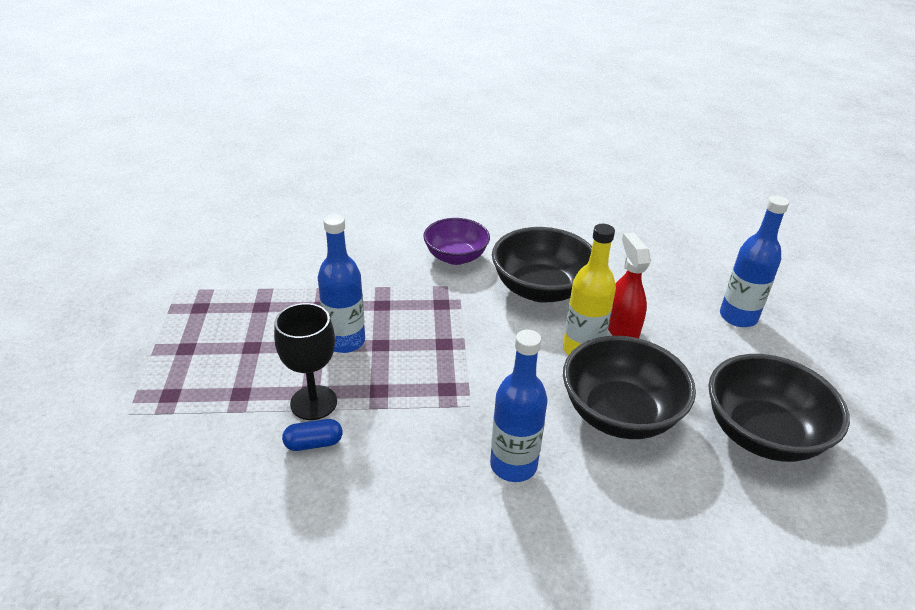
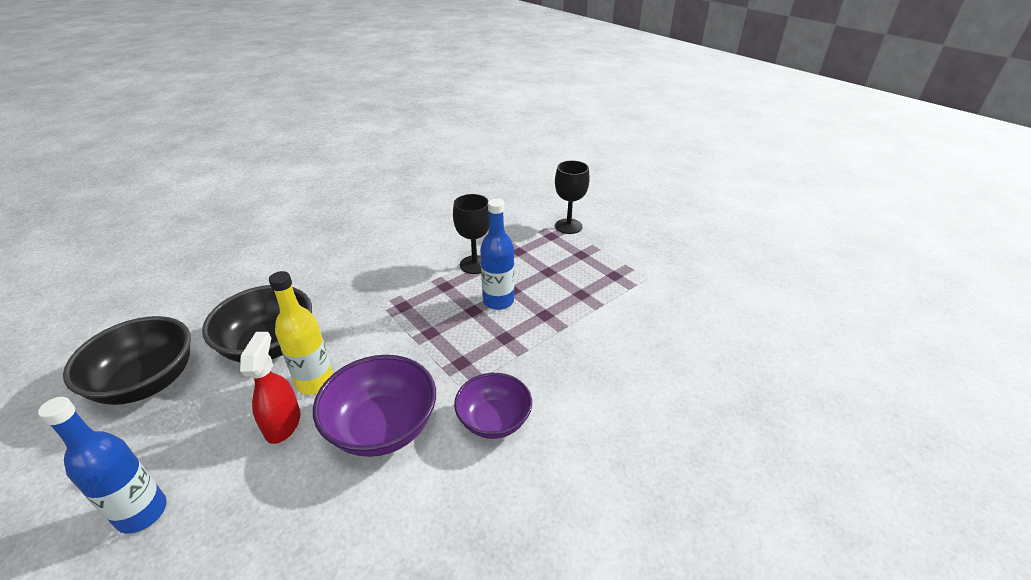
camera: 145 degrees right, 0 degrees up
(125, 398) = (568, 226): none -> black goblet
(313, 443) = (452, 251): blue capsule -> none
(513, 465) = (333, 287): blue bottle -> none
(541, 289) = (382, 427): black bowl -> purple bowl
(621, 328) = (283, 423): red spray bottle -> red spray bottle turned 135 degrees counterclockwise

